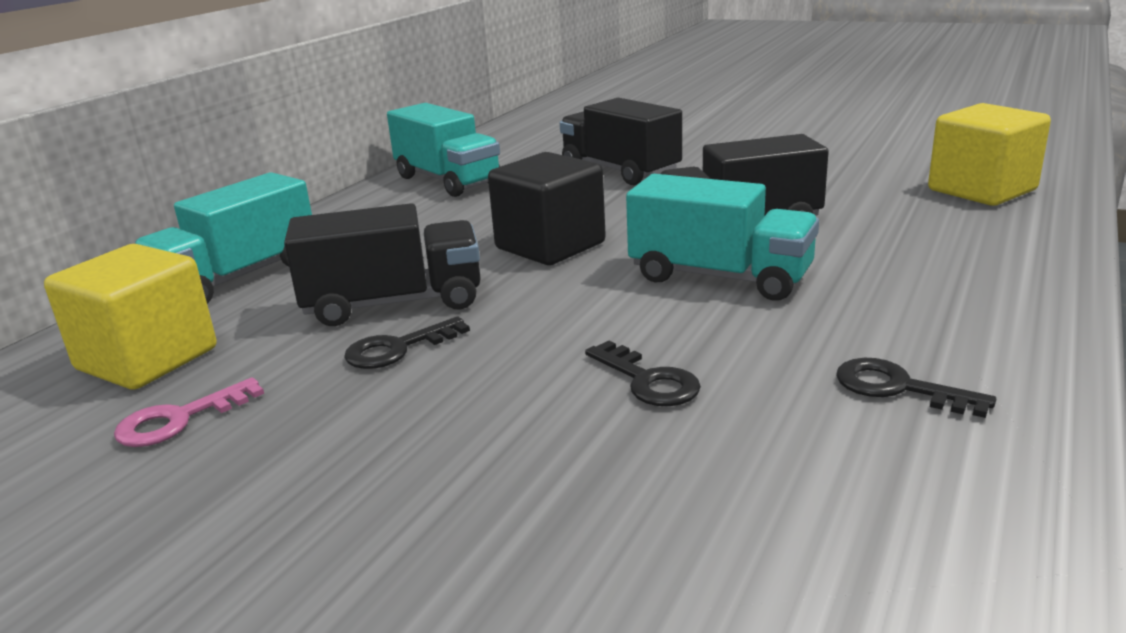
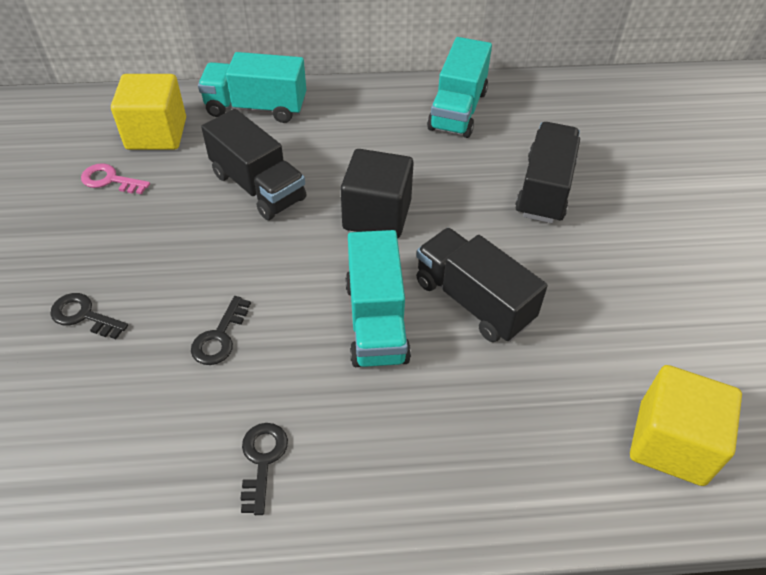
camera: 55 degrees right, 25 degrees up
(397, 349) = (208, 217): black key -> black key (83, 315)

